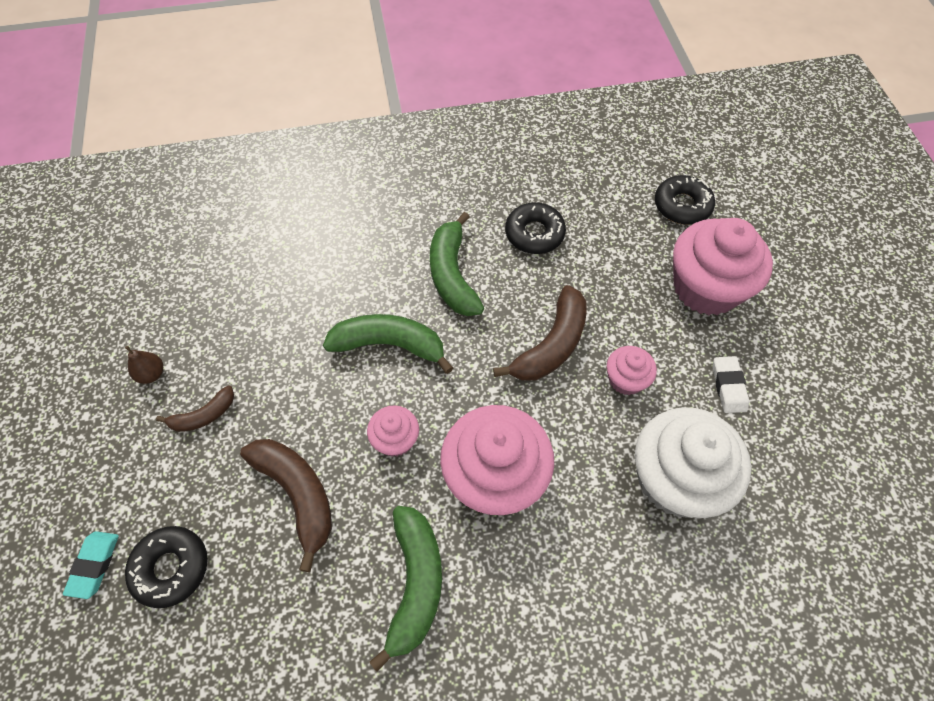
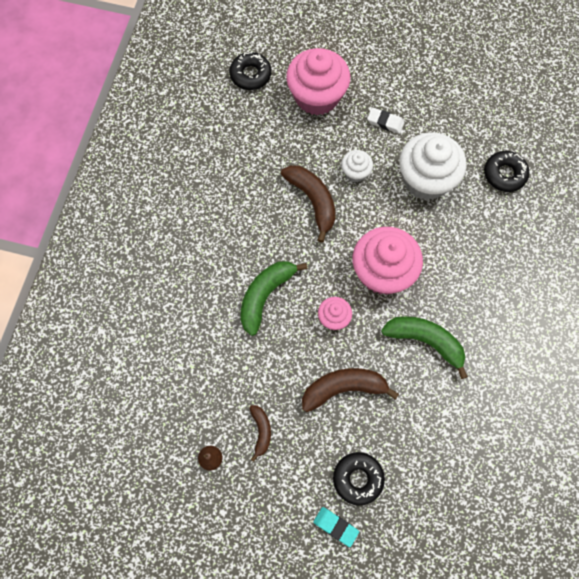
camera: 65 degrees left, 10 degrees up
(452, 275) = (231, 235): green banana -> none
(534, 234) = (225, 171): black donut -> black donut (504, 174)
(626, 379) = (355, 172): pink cupcake -> white cupcake

